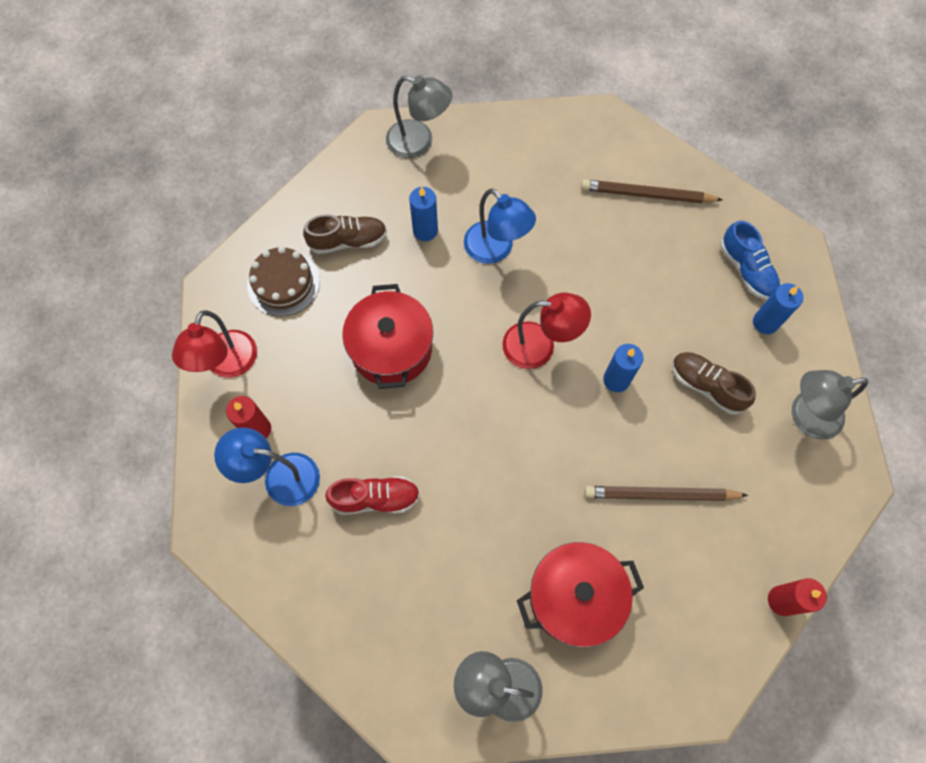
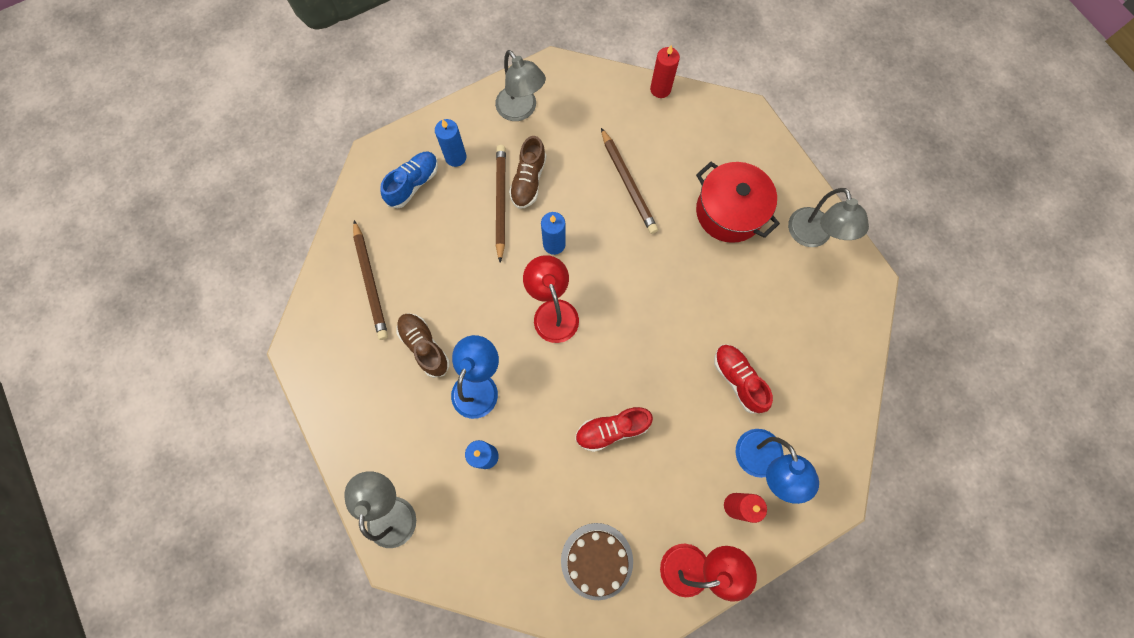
camera: 115 degrees left, 5 degrees up
(348, 241) = (527, 523): brown shoe -> brown shoe (424, 346)
(391, 349) = (612, 429): red pot -> red shoe
(690, 346) = (500, 202): none -> brown pencil

